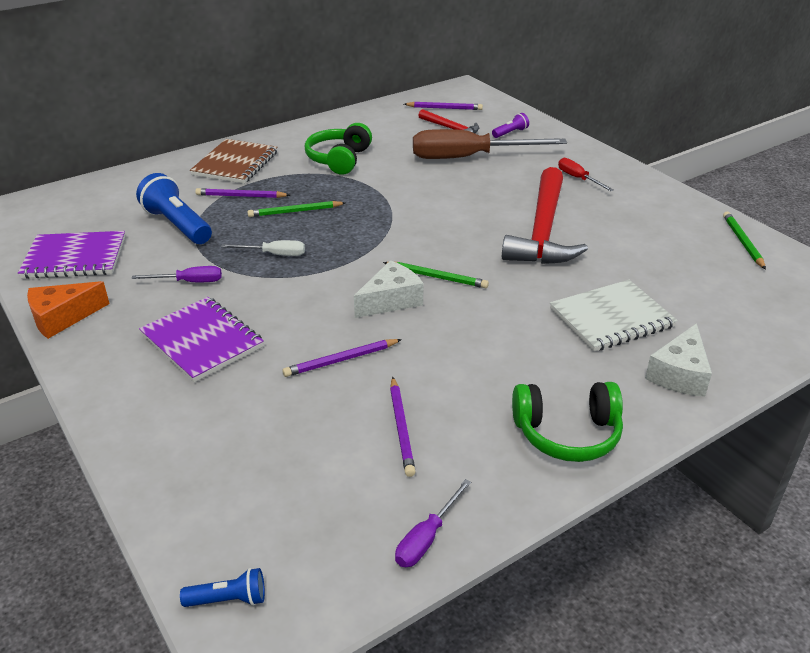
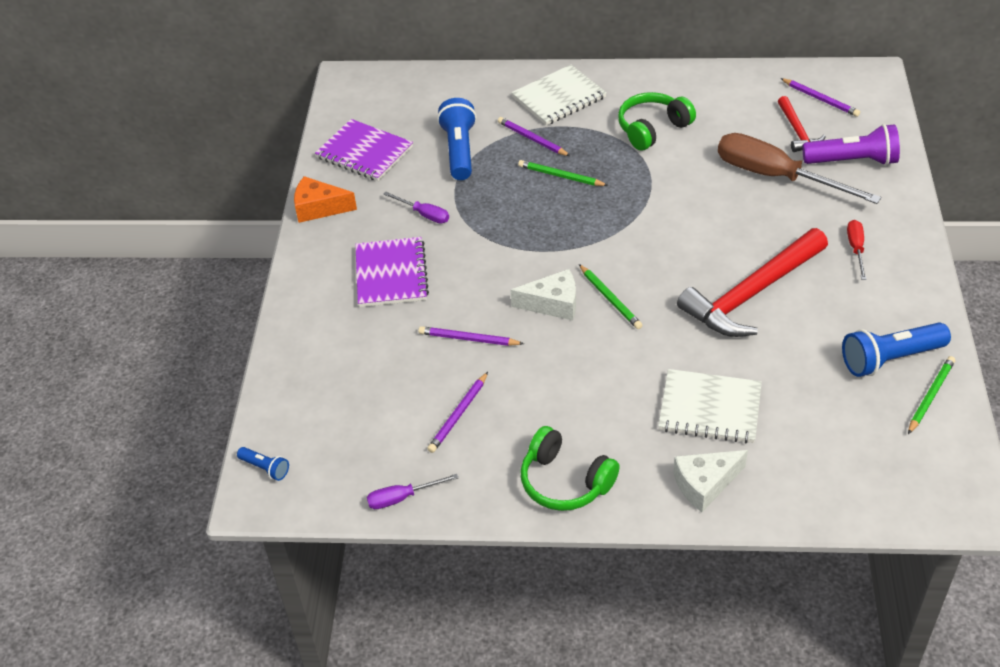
camera: 40 degrees right, 10 degrees up
(235, 164) = (559, 97): brown notebook -> white notebook
(274, 254) = (506, 215): white screwdriver -> none
(510, 133) = (853, 161): purple flashlight -> purple flashlight, size x2.01
(687, 231) = (890, 359): none -> blue flashlight

